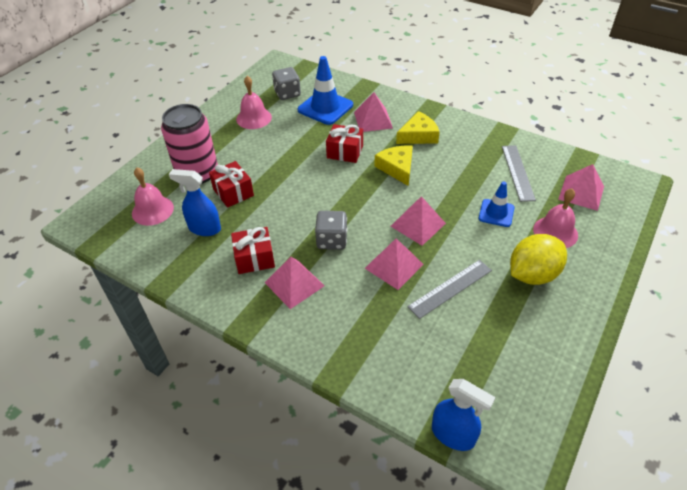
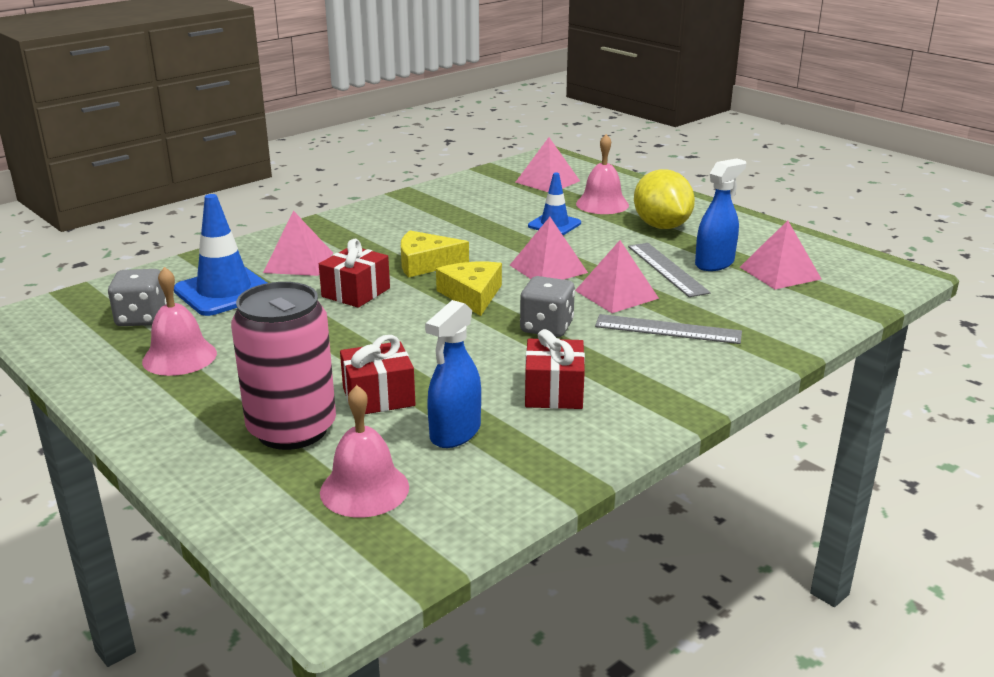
camera: 75 degrees left, 20 degrees down
(294, 284) = (621, 365): pink pyramid -> pink pyramid (780, 273)
(418, 135) = (367, 240): yellow cheese -> yellow cheese (472, 295)
(453, 435) = (874, 302): blue spray bottle -> blue spray bottle (714, 263)
(517, 172) = (491, 202): grey ruler -> grey ruler (668, 329)

